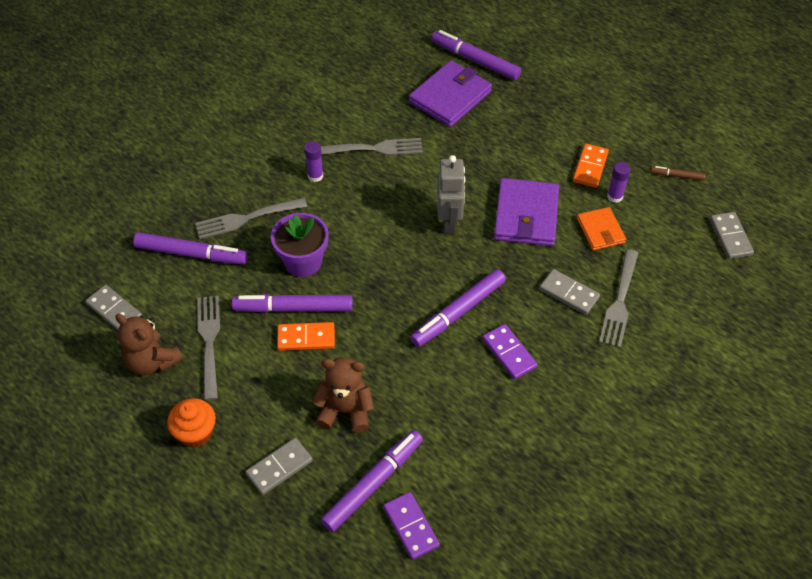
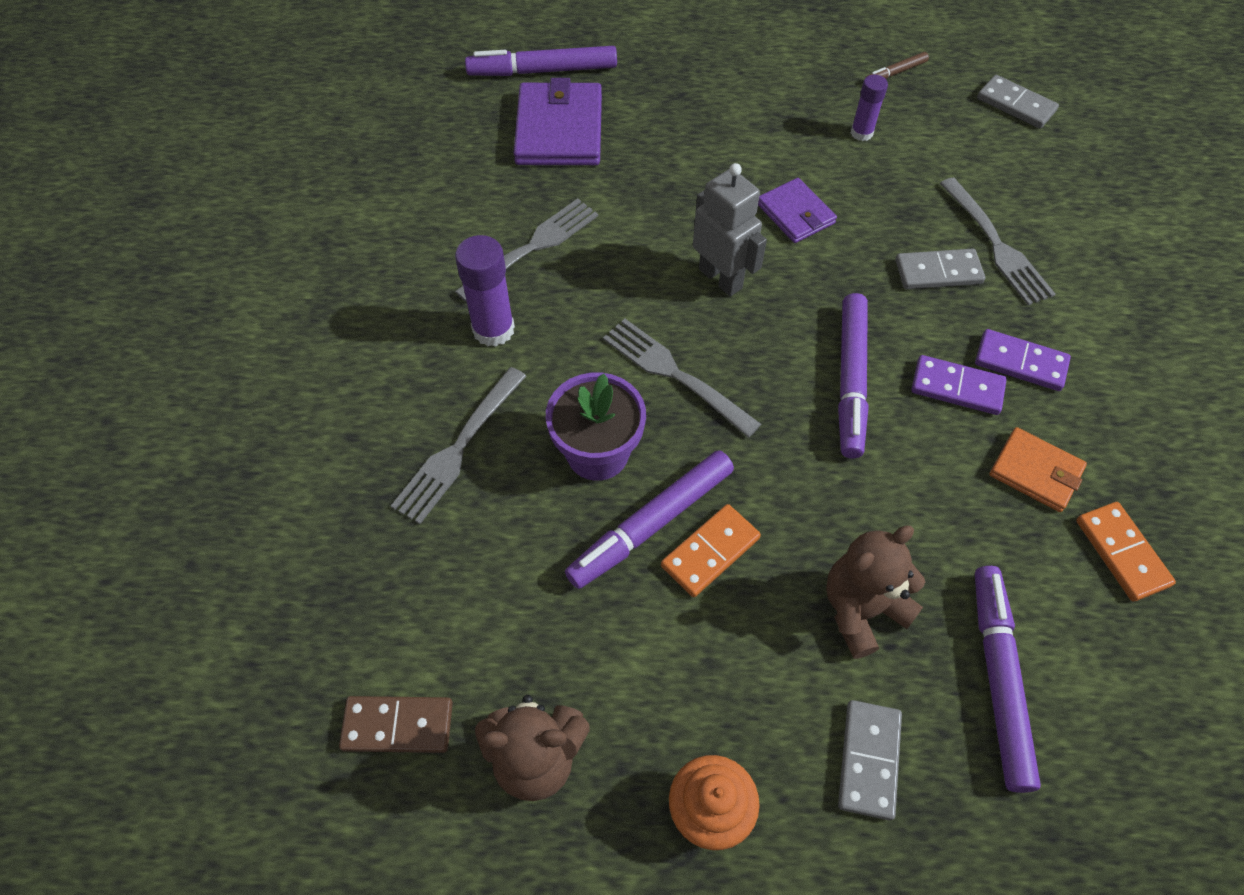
camera: 40 degrees left, 5 degrees up
(114, 310) = (398, 725): grey domino -> brown domino
(191, 254) = (430, 553): purple marker -> none
(209, 343) = (590, 661): grey fork -> grey fork (676, 375)
(315, 176) = (493, 329): purple glue stick -> purple glue stick, size x1.62
(411, 527) = (1099, 696): purple domino -> purple domino (1020, 363)
(526, 215) = (795, 213): purple wallet -> purple wallet, size x0.59
(590, 167) = (801, 117): orange domino -> orange domino (1122, 553)
(600, 230) = (889, 180): orange wallet -> orange wallet (1035, 472)

